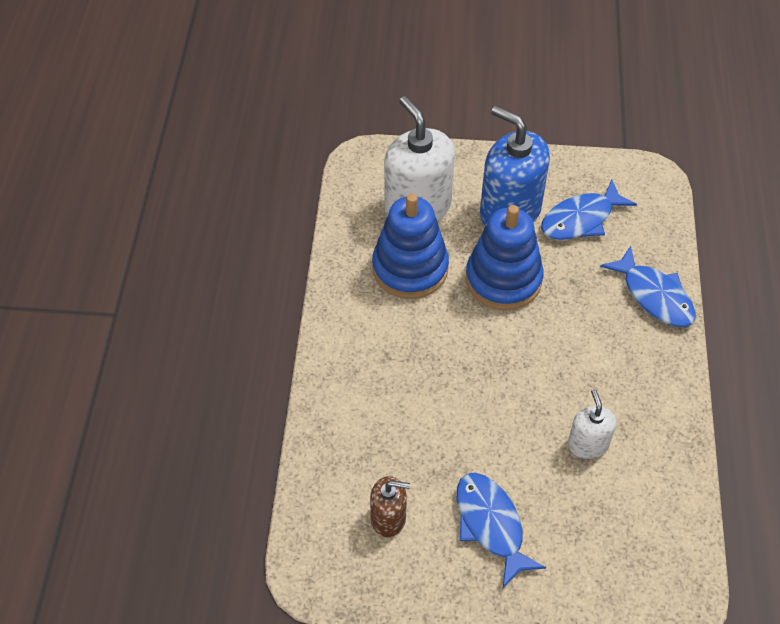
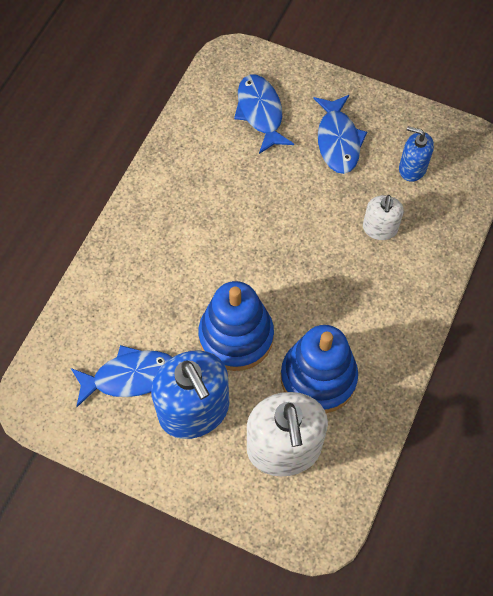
camera: 160 degrees left, 10 degrees up
(388, 518) = (412, 168): brown soap dispenser -> blue soap dispenser
(588, 444) = (238, 173): white soap dispenser -> white soap dispenser (380, 228)
(654, 296) = (111, 275): blue fish -> blue fish (260, 113)

